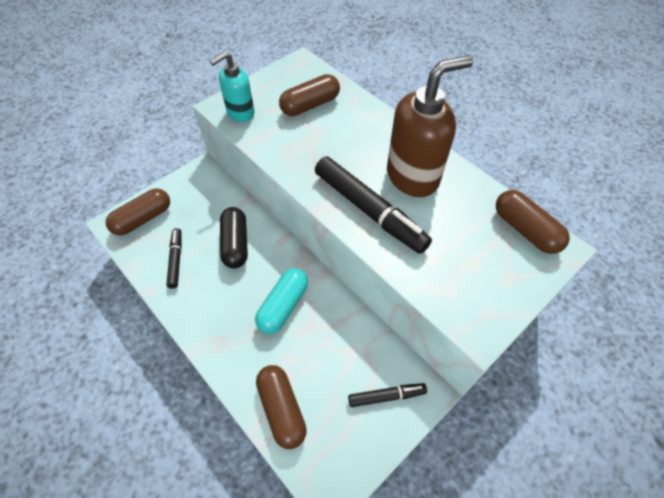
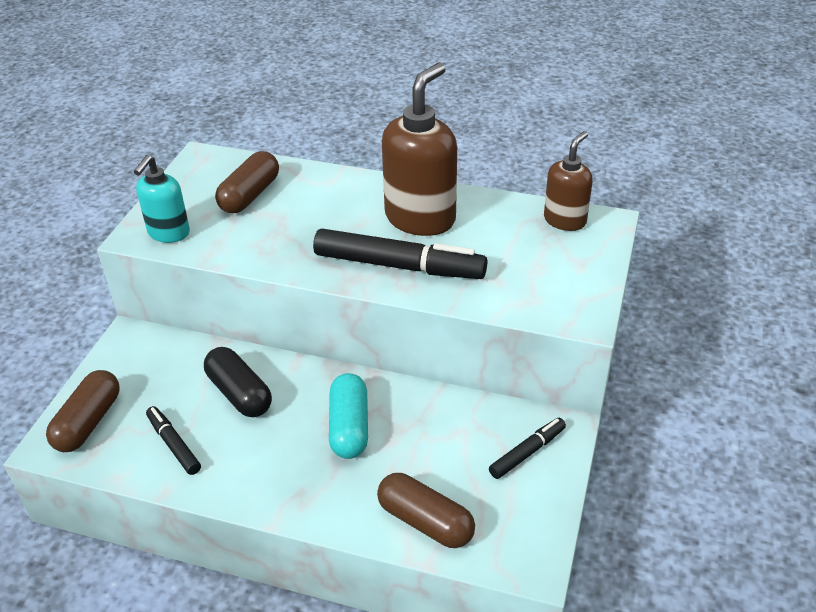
camera: 30 degrees left, 15 degrees down
(525, 230) = (565, 220): brown capsule -> brown soap dispenser

